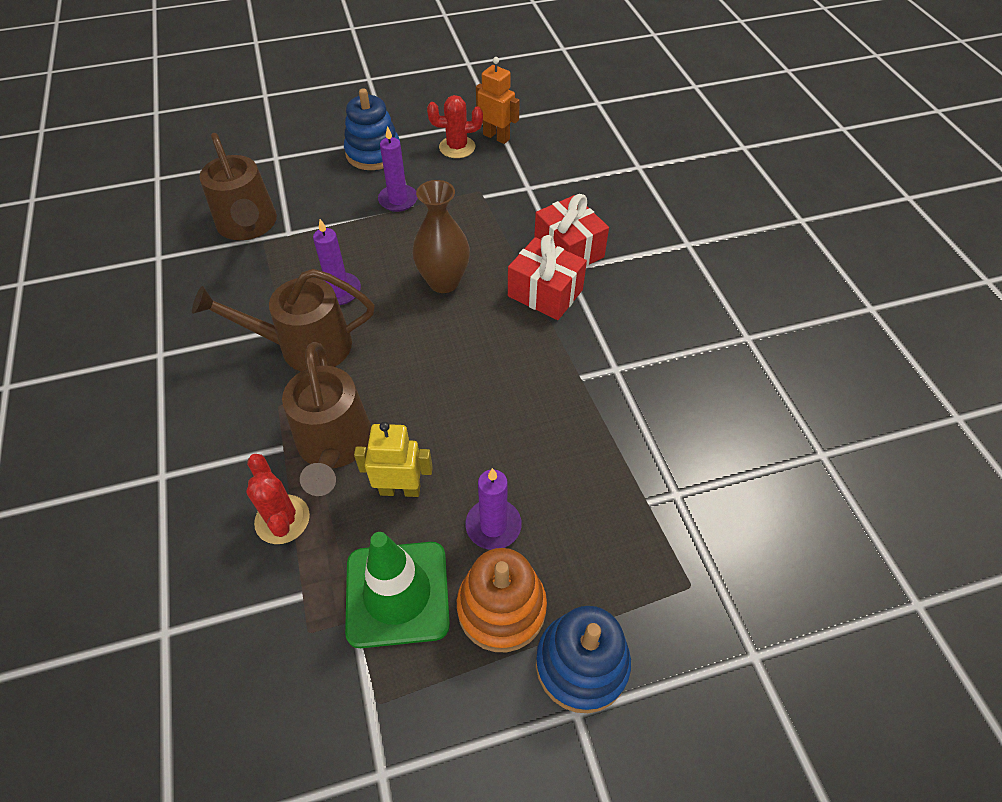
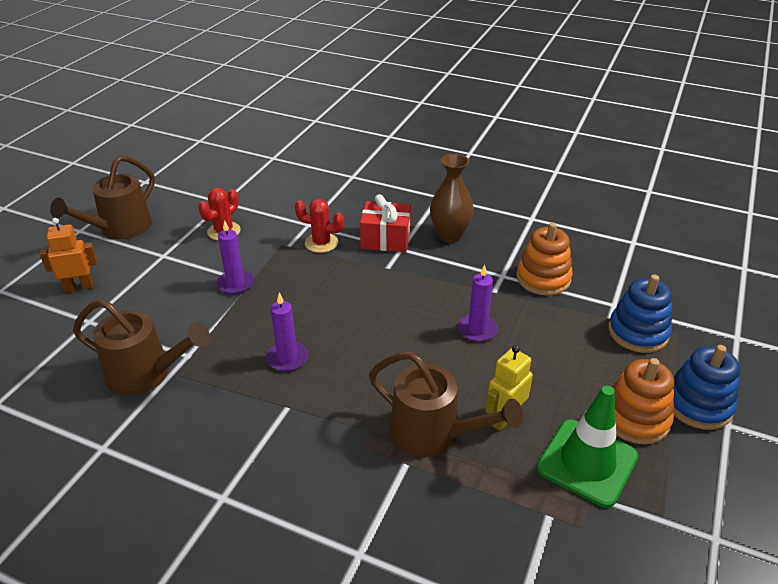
camera: 50 degrees left, 15 degrees down
(282, 519) = (473, 495): red cactus -> red cactus (321, 243)
(304, 346) = (320, 404): brown watering can -> brown watering can (120, 229)
(373, 153) = (167, 270): blue stacking toy -> blue stacking toy (638, 332)
(444, 282) = (345, 304): brown vase -> brown vase (449, 235)
(493, 526) = (572, 389): purple candle -> purple candle (477, 330)
(496, 137) = (240, 210): orange robot -> orange robot (79, 287)
(545, 293) = (410, 268): red gift -> none
(649, 405) = (543, 278): none -> orange stacking toy

